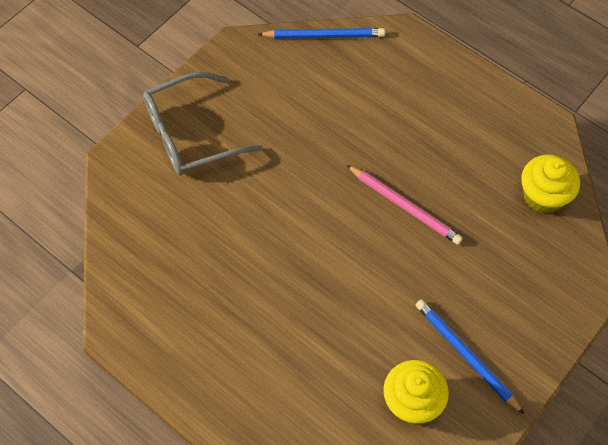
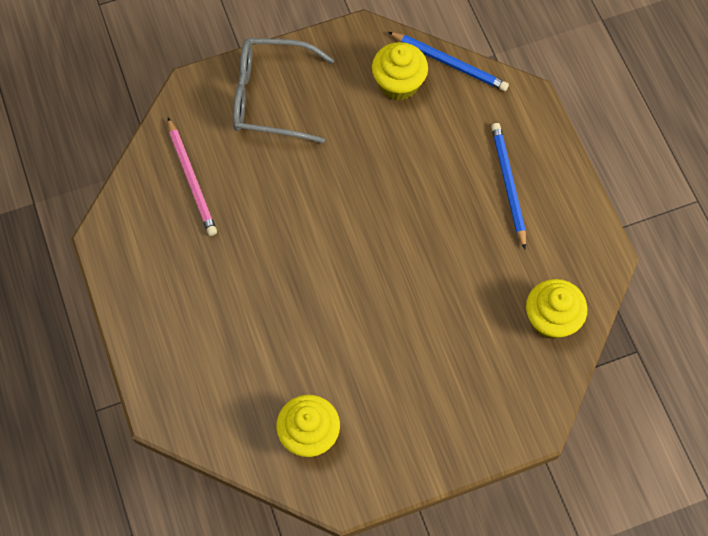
camera: 30 degrees right, 5 degrees up
(293, 71) = (398, 84): none -> yellow cupcake
(404, 206) = (417, 261): pink pencil -> pink pencil (192, 179)
(466, 355) = (382, 421): blue pencil -> blue pencil (508, 184)

